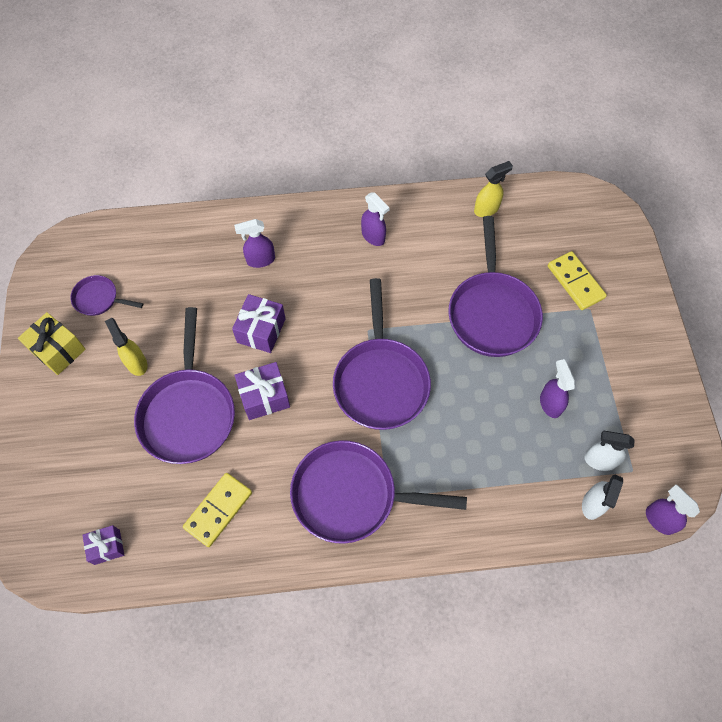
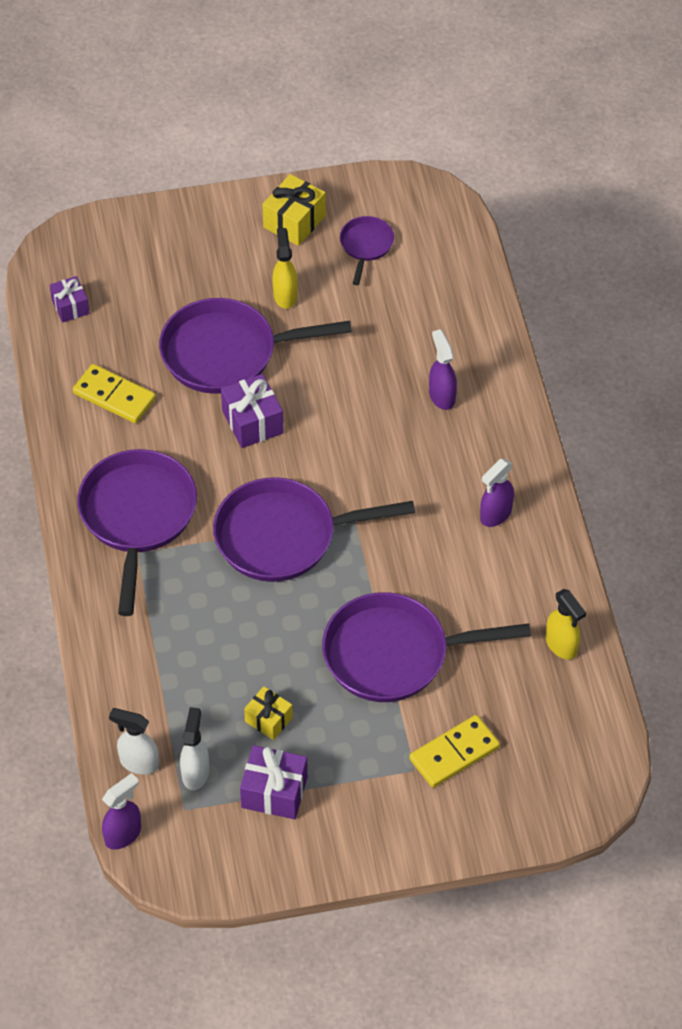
camera: 85 degrees right, 10 degrees down
(136, 363) = (285, 295): yellow spray bottle -> yellow spray bottle turned 60 degrees counterclockwise
(261, 330) = (340, 409): purple gift -> purple gift (274, 792)
(550, 403) = (268, 719): purple spray bottle -> yellow gift

